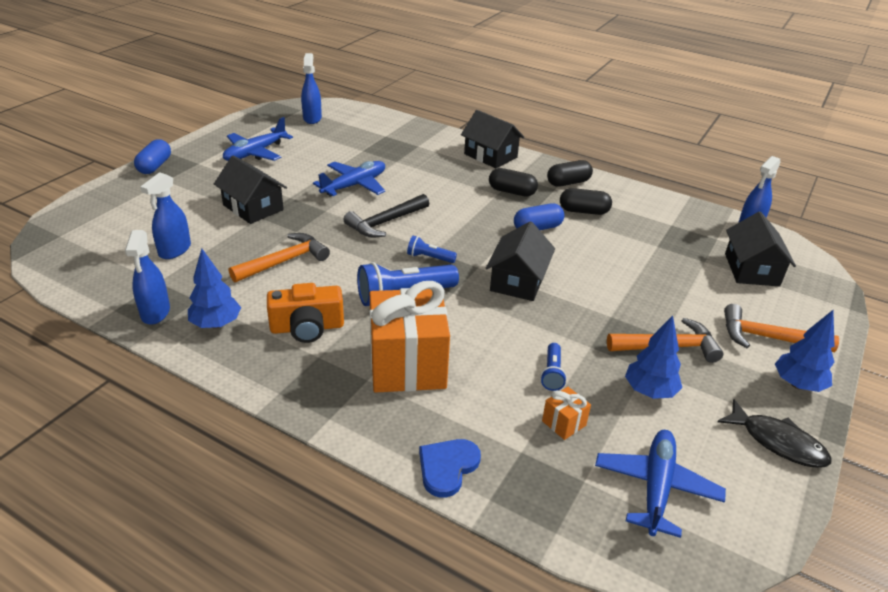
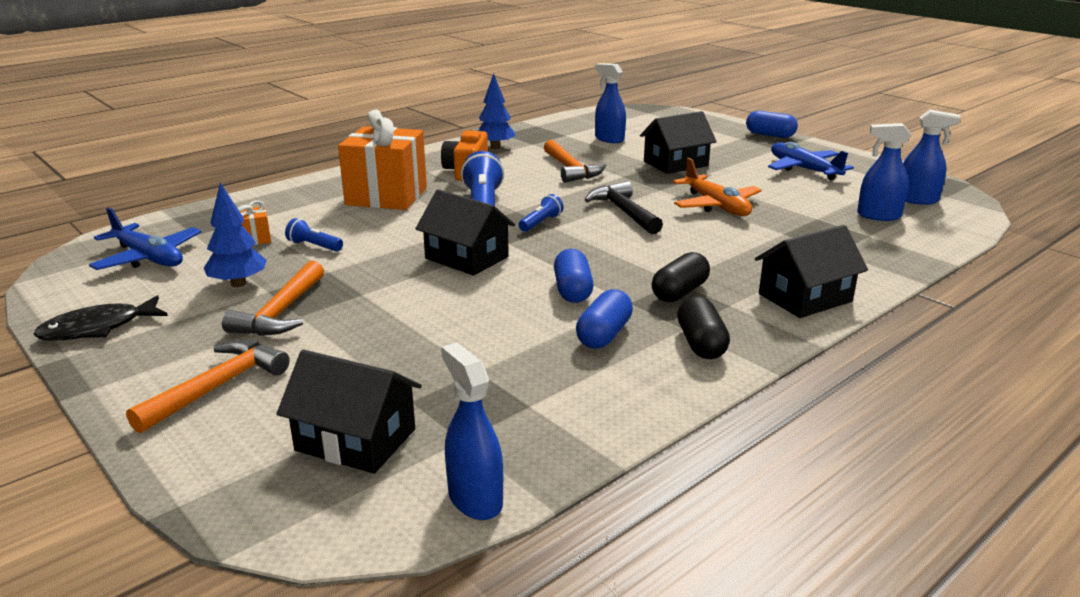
camera: 110 degrees right, 10 degrees down
(155, 312) = (524, 134): blue spray bottle -> blue spray bottle (878, 216)
(354, 185) = (716, 206): blue plane -> orange plane
(447, 467) = (269, 196): blue heart -> none
(583, 211) = (604, 335): black capsule -> blue capsule
(797, 384) = (133, 374): blue tree -> none

